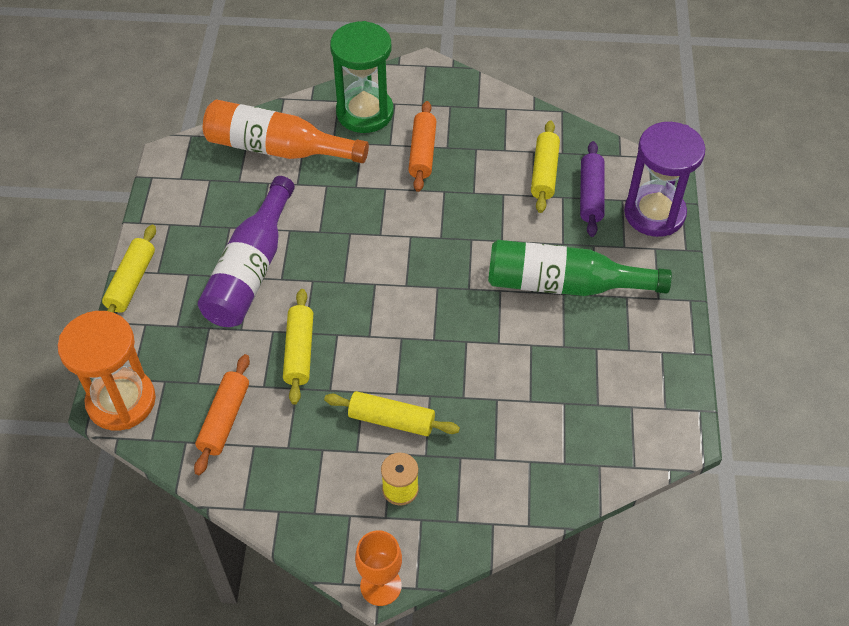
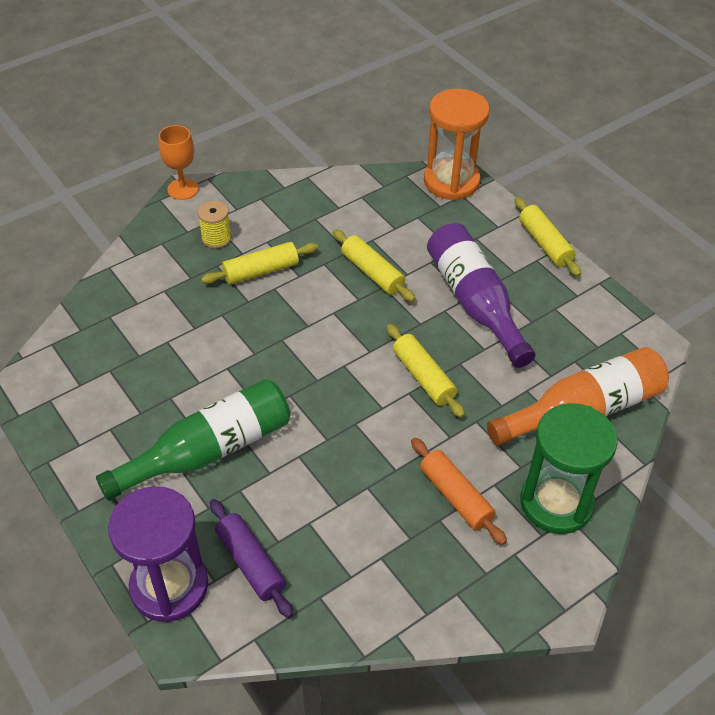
camera: 140 degrees right, 5 degrees down
(224, 419) = (374, 209): orange rolling pin -> none
(544, 173) = (318, 557): yellow rolling pin -> yellow rolling pin (423, 377)

